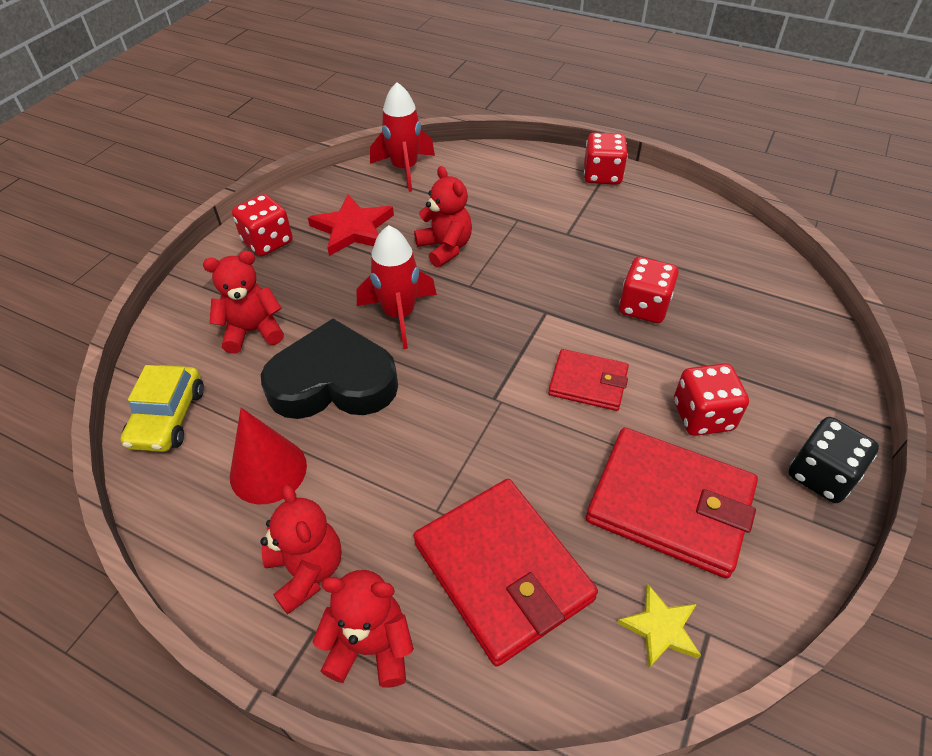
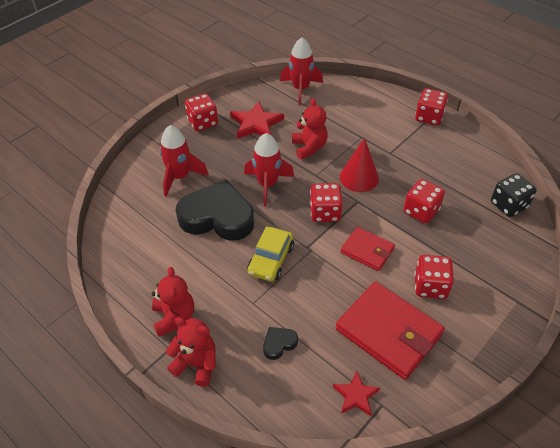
camera: 15 degrees right, 0 degrees up
(168, 417) = (121, 217): yellow car -> yellow car (271, 260)
(253, 331) = (180, 177): red teddy bear -> red rocket
(268, 470) = (168, 259): red cone -> red cone (359, 177)
(502, 571) = (279, 344): red wallet -> black heart
(503, 339) = (325, 212): none -> red dice
(660, 628) = (356, 395): yellow star -> red star
(821, 475) = (489, 338): black dice -> black dice (508, 205)

